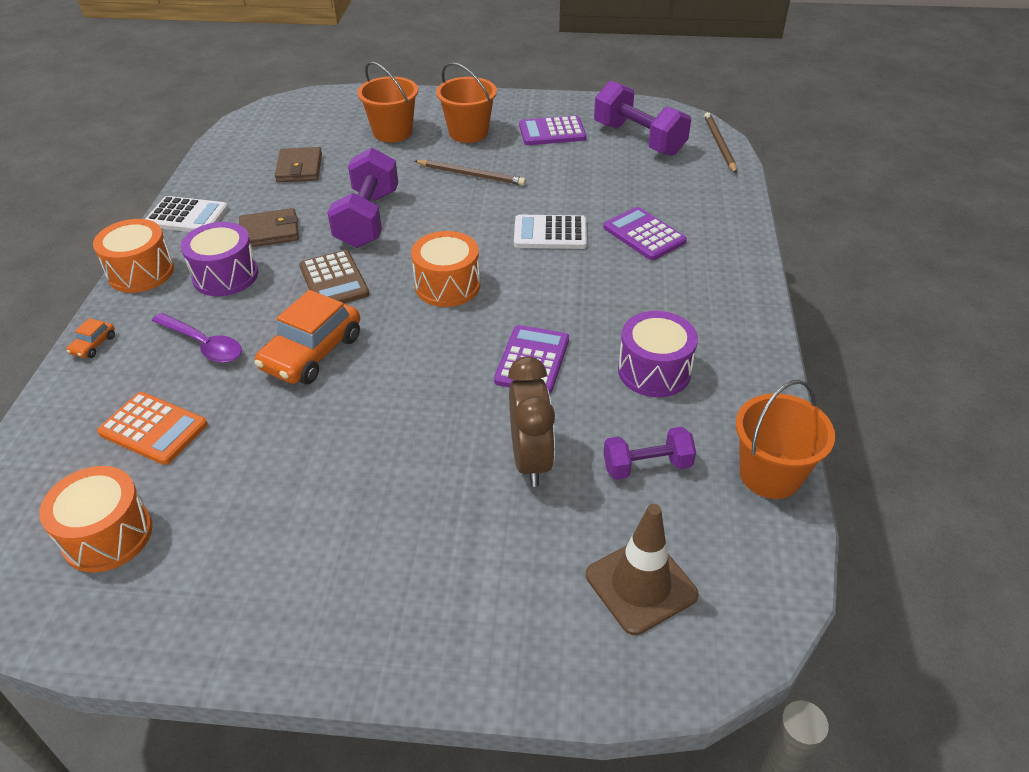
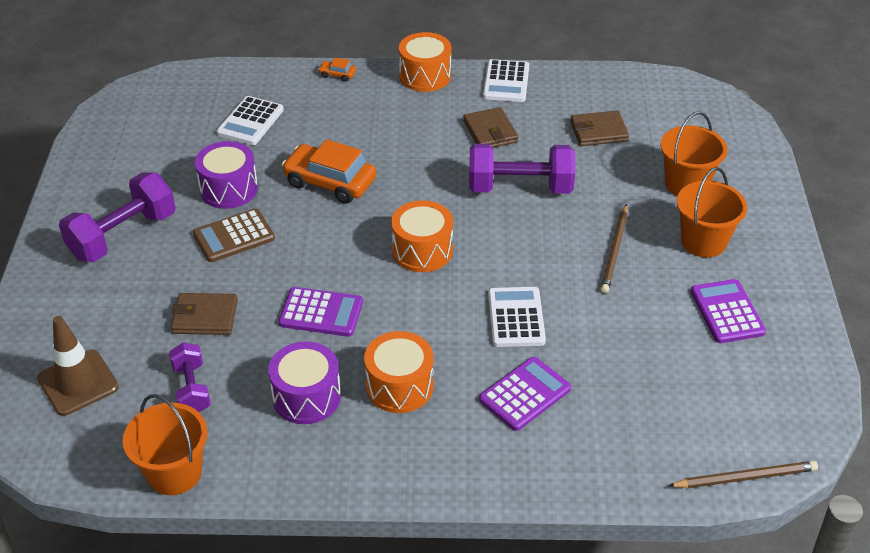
camera: 85 degrees right, 0 degrees up
(107, 535) = (160, 124): orange drum -> orange drum (399, 386)
(153, 429) = (250, 121): orange calculator -> white calculator
(204, 344) = (338, 125): purple spoon -> none
(225, 276) = (425, 119): purple drum -> purple drum (229, 189)
(334, 280) = (423, 180): brown calculator -> brown calculator (234, 236)
(530, 460) = (205, 317): brown clock -> brown wallet
(639, 139) = (734, 393): purple dumbbell -> purple dumbbell (123, 235)

